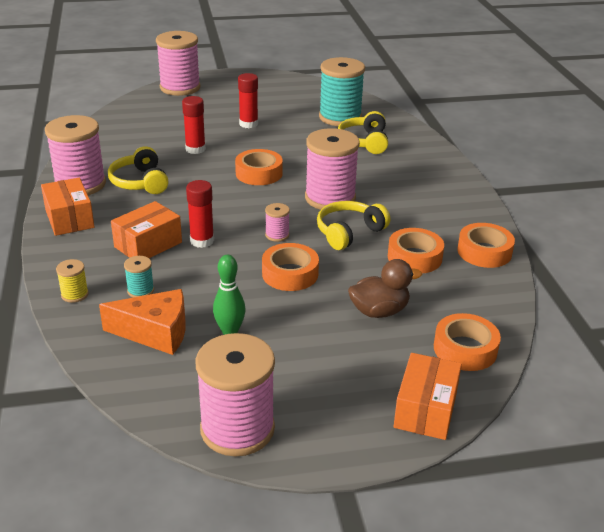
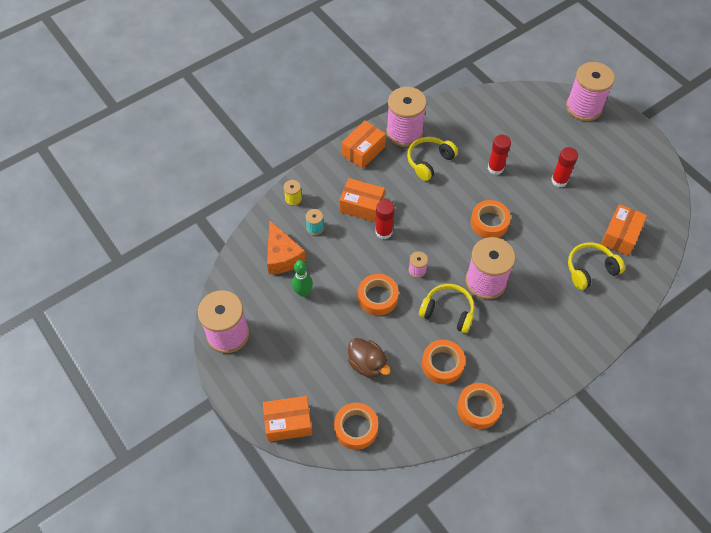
camera: 65 degrees right, 25 degrees up
(340, 117) = (620, 236): turquoise spool -> orange box

